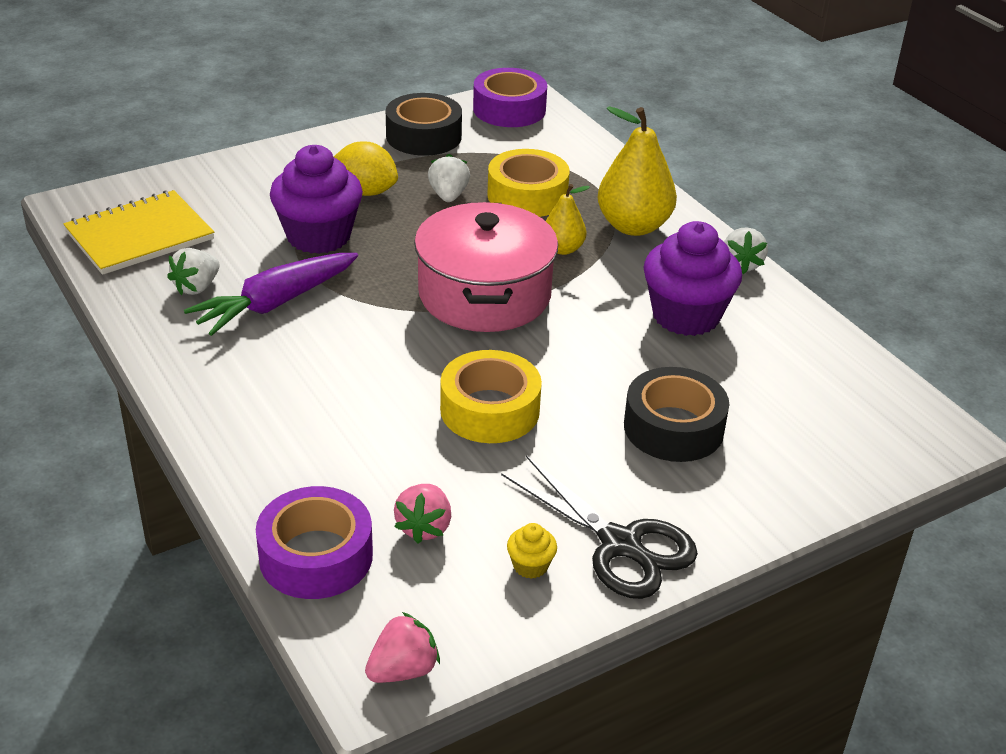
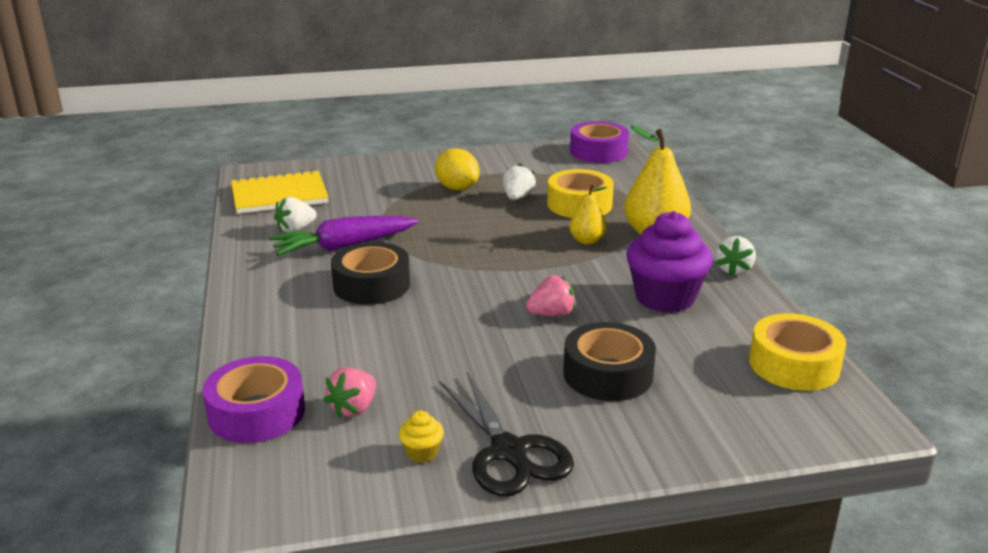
camera: 20 degrees right, 10 degrees down
(318, 236) = (404, 210): purple cupcake -> none
(403, 670) = (266, 508): pink strawberry -> pink strawberry (552, 314)
(424, 136) = (522, 161): black tape -> black tape (371, 285)
(484, 294) = (505, 261): pink pot -> none
(490, 410) = (460, 337): yellow tape -> yellow tape (794, 364)

